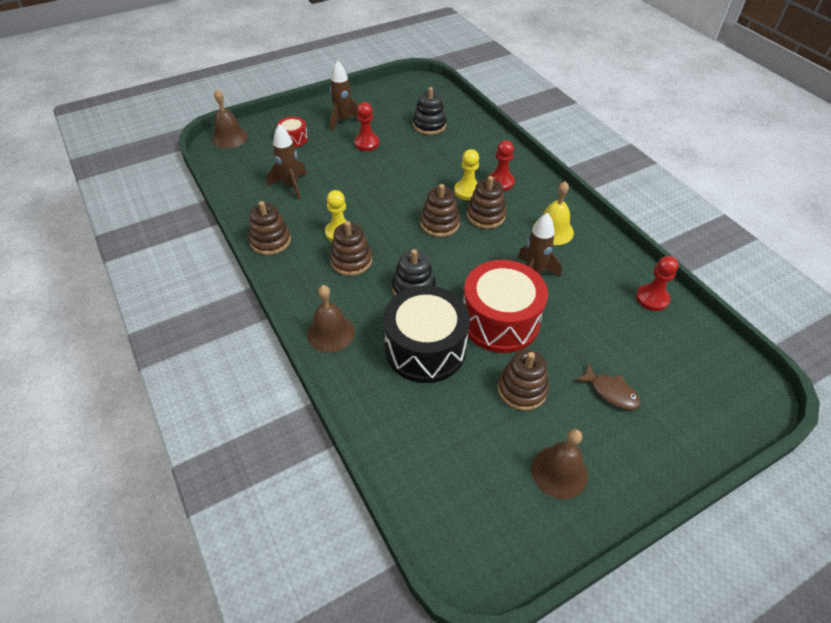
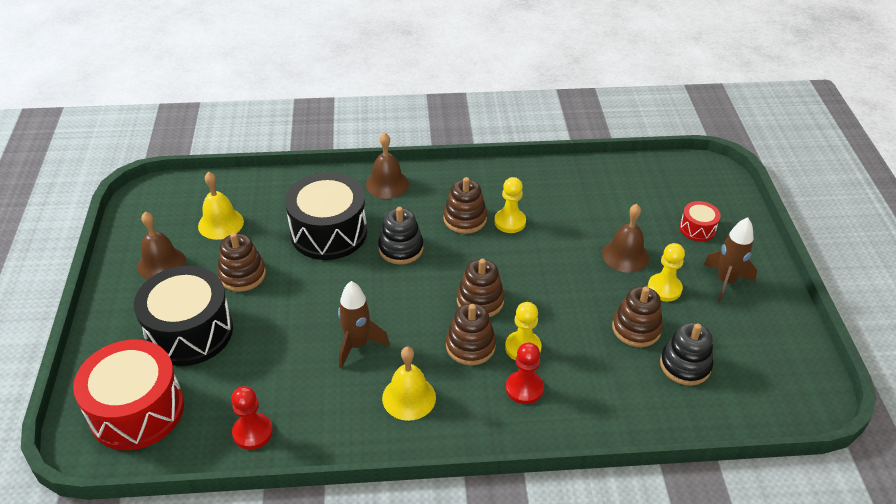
camera: 115 degrees right, 5 degrees down
(230, 137) = (718, 181): brown bell -> brown bell (625, 255)
(270, 241) = (524, 175): brown stacking toy -> brown stacking toy (636, 328)
(291, 186) = (605, 206): brown rocket -> none
(366, 143) = (664, 288): red pawn -> yellow pawn
(470, 451) = (221, 223): none -> yellow bell
(500, 321) = (320, 292): red drum -> red drum (137, 410)
(611, 392) = (190, 332): brown fish -> black drum

